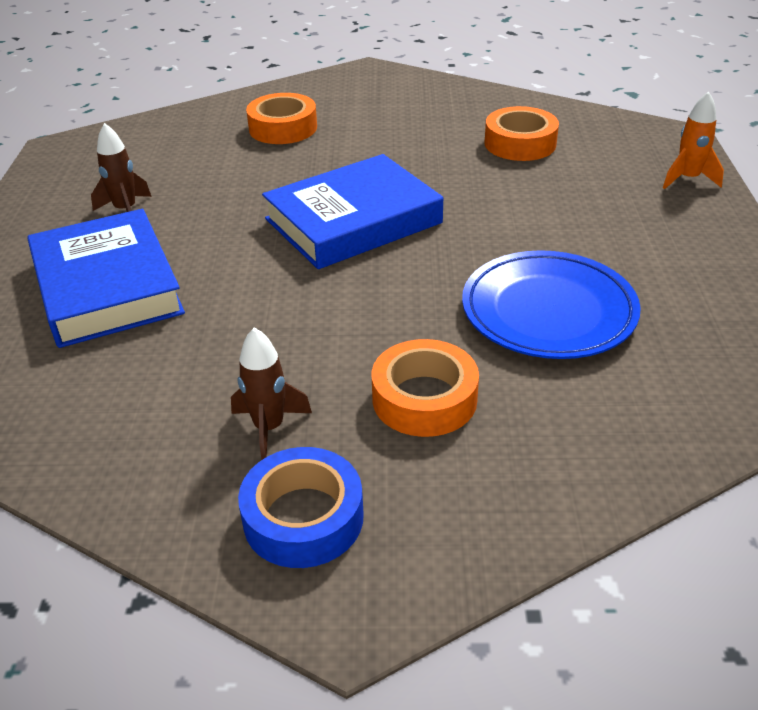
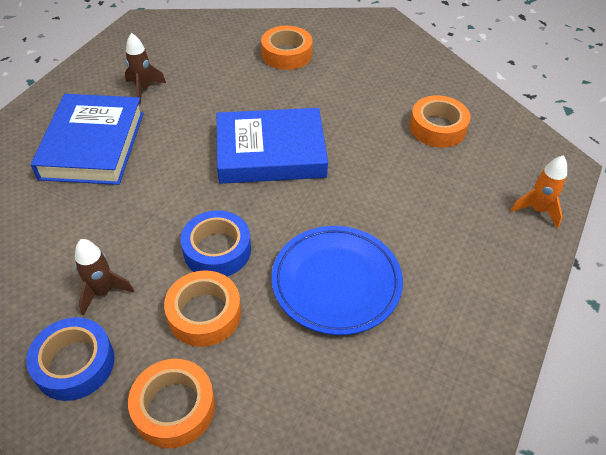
camera: 25 degrees right, 10 degrees up
(379, 332) = (217, 250): none -> blue tape
(479, 505) = (174, 407): none -> orange tape

